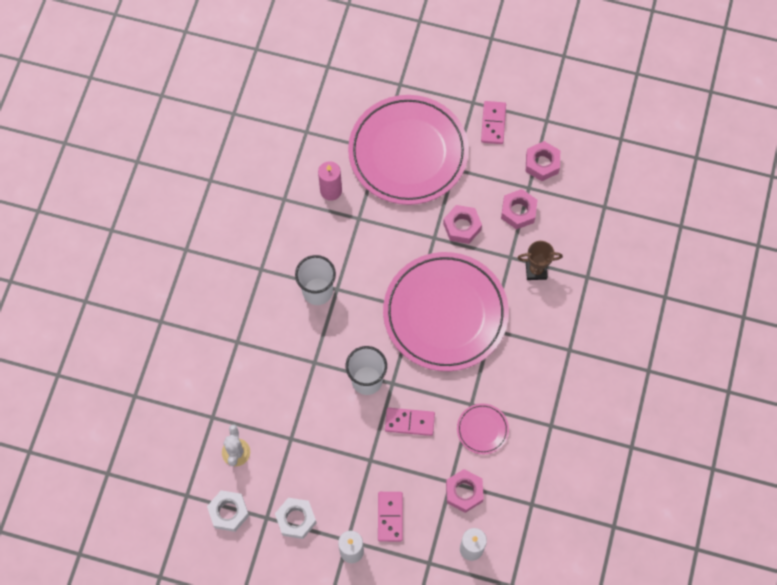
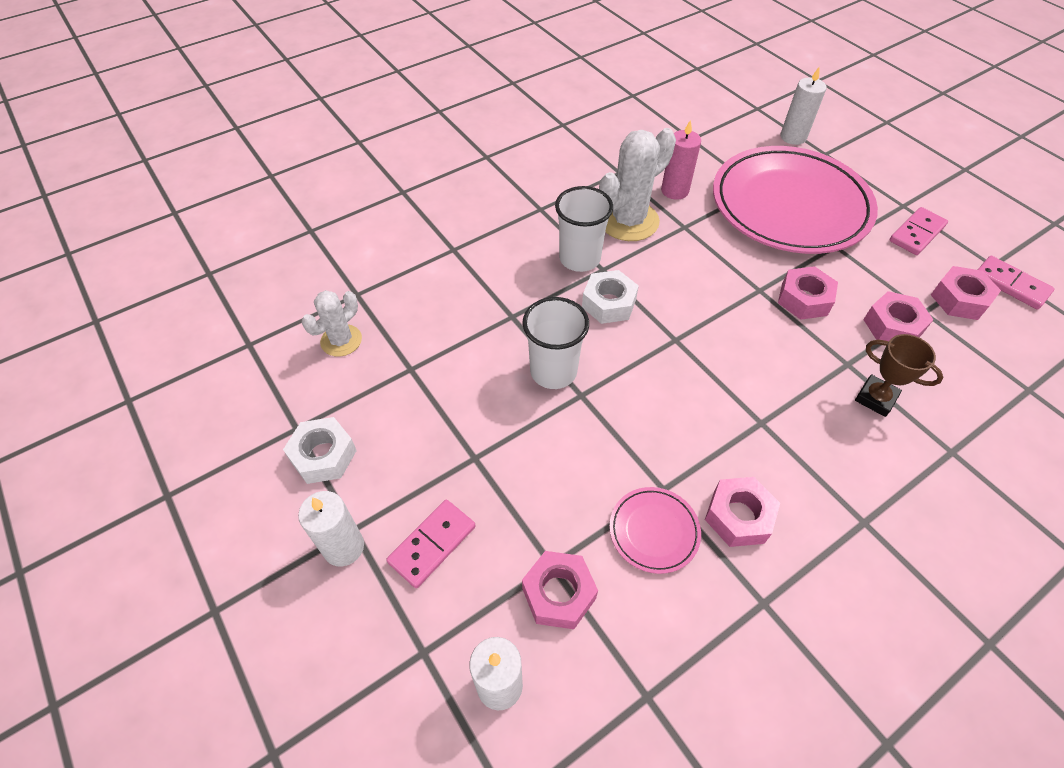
camera: 40 degrees right, 15 degrees down
(228, 512) = (266, 391): white nut -> white nut (609, 303)
(322, 239) = (628, 221): none -> white cactus
(370, 82) = (793, 137): none -> white candle
(409, 422) = (563, 451): pink domino -> pink domino (1010, 284)
(445, 314) = (712, 368): pink plate -> none
(514, 391) = (738, 516): none -> pink nut

